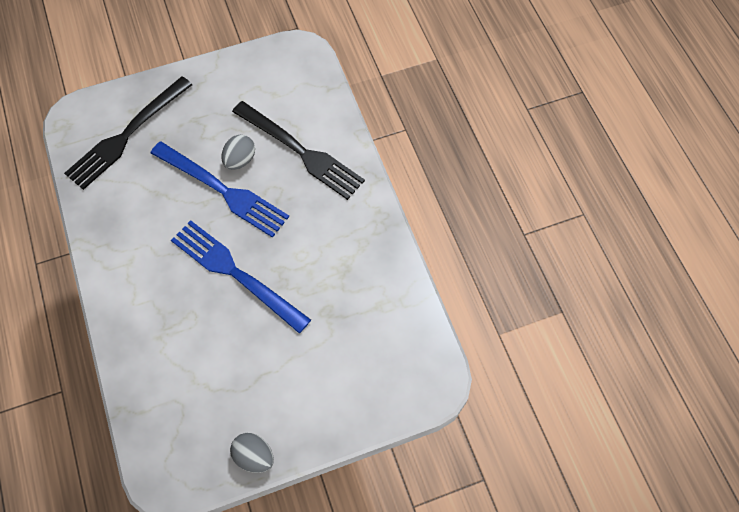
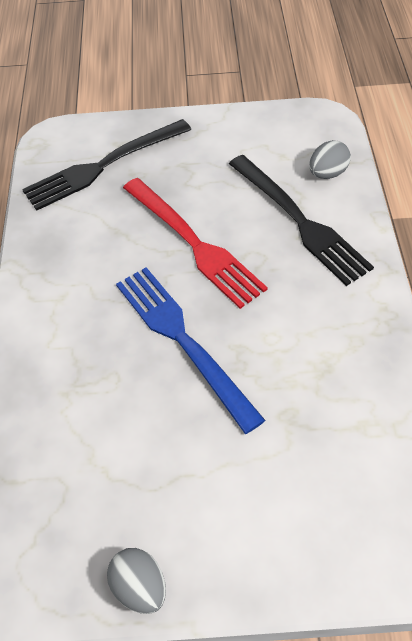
camera: 20 degrees right, 10 degrees down
(224, 191) = (195, 245): blue fork -> red fork
(240, 160) = (224, 215): grey egg -> grey egg (327, 173)

